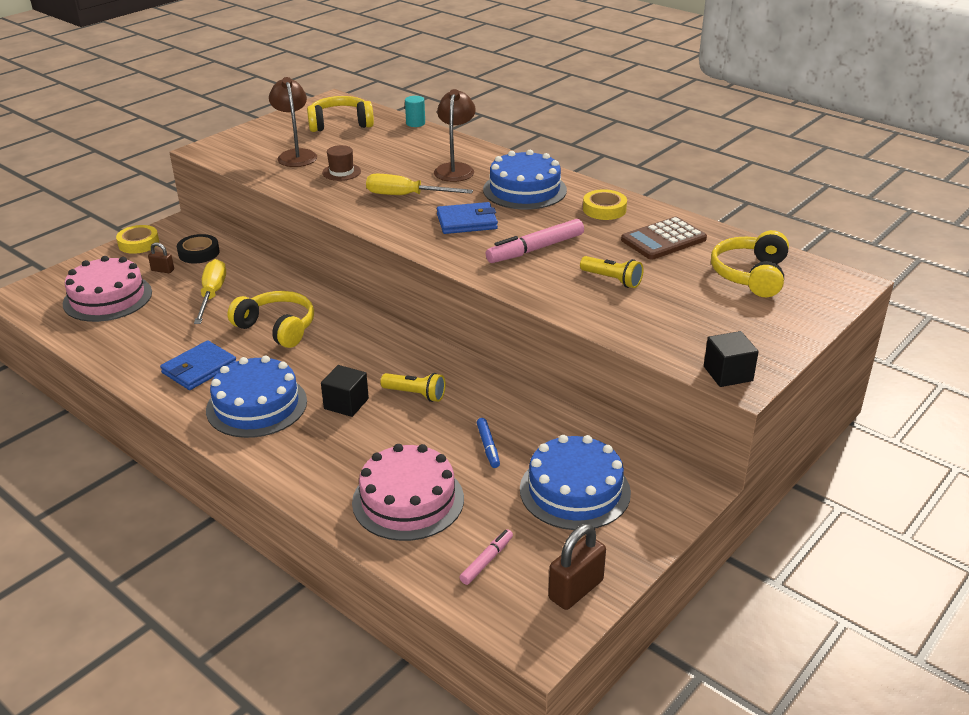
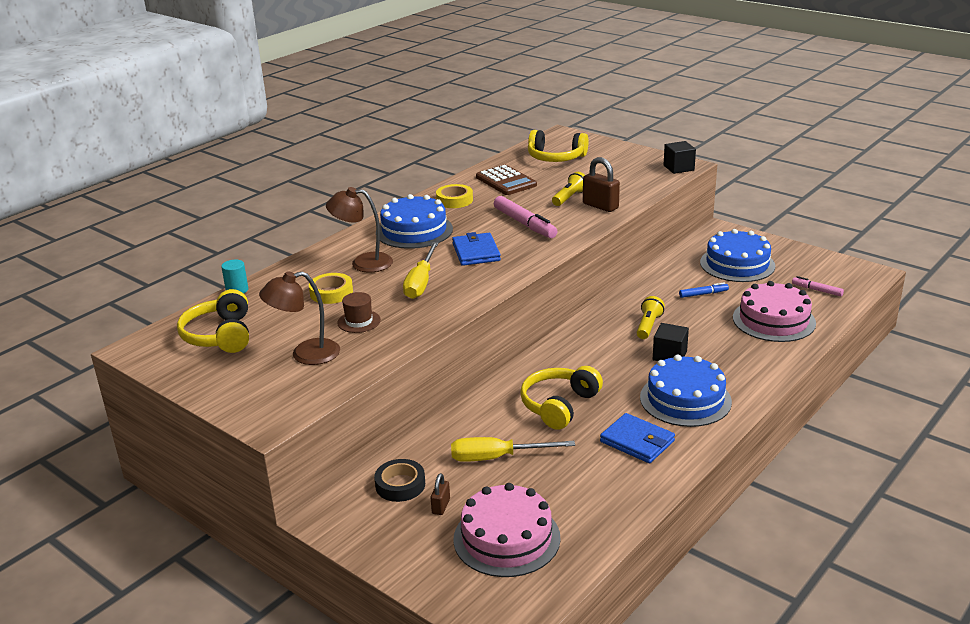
camera: 90 degrees left, 5 degrees down
(138, 243) = (368, 543): yellow tape -> yellow tape (331, 293)
(575, 589) = (825, 263): brown padlock -> brown padlock (600, 206)

